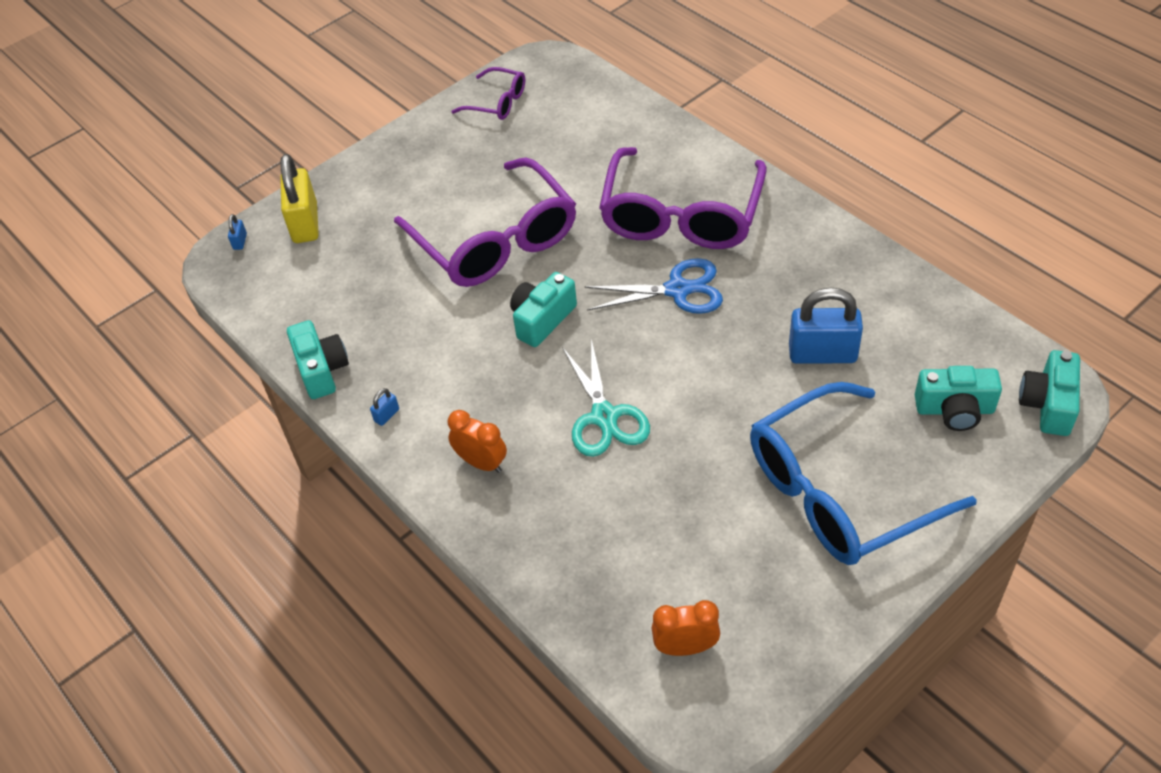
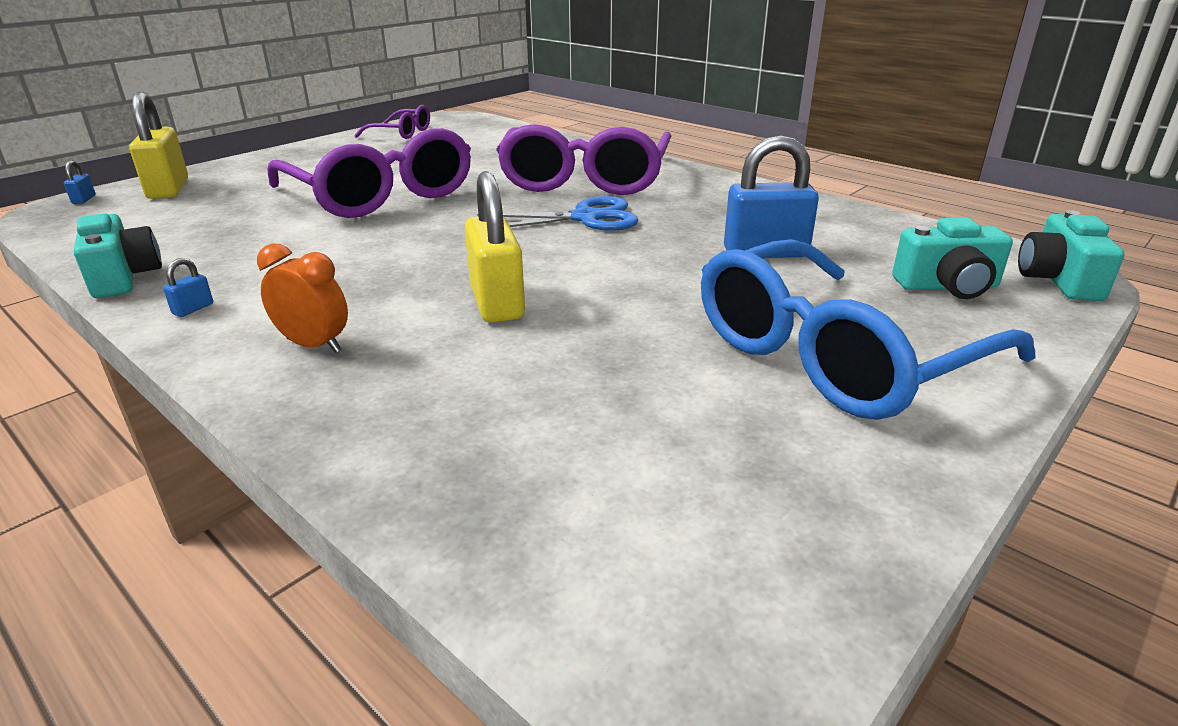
camera: 10 degrees left, 20 degrees down
(542, 319) = (424, 238): turquoise camera -> none
(604, 416) = (497, 302): turquoise scissors -> yellow padlock
(685, 647) = (639, 548): orange clock -> none

